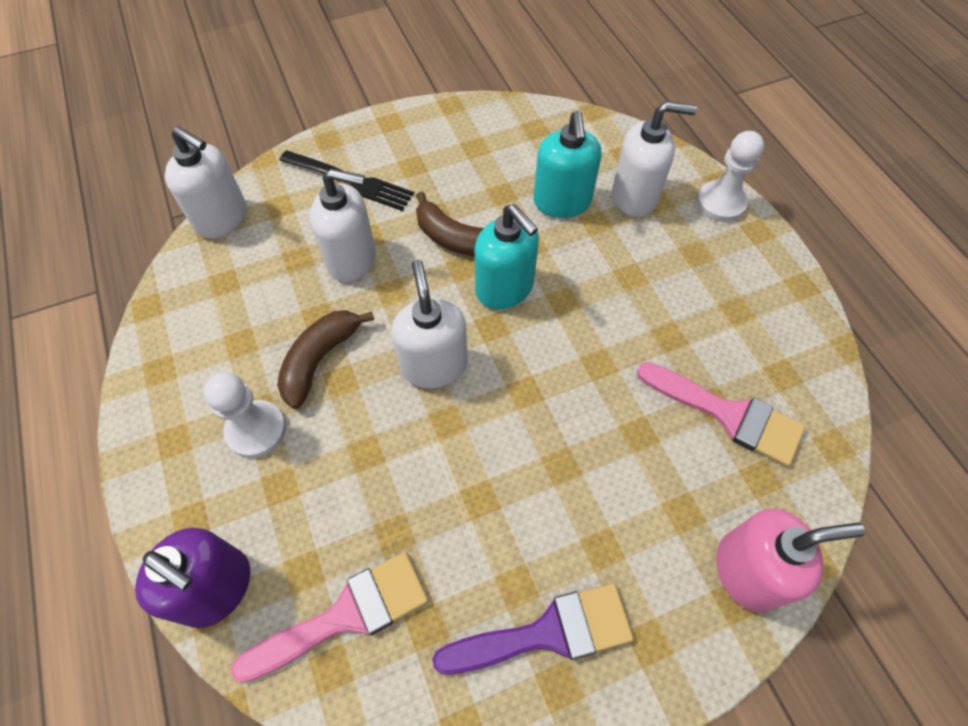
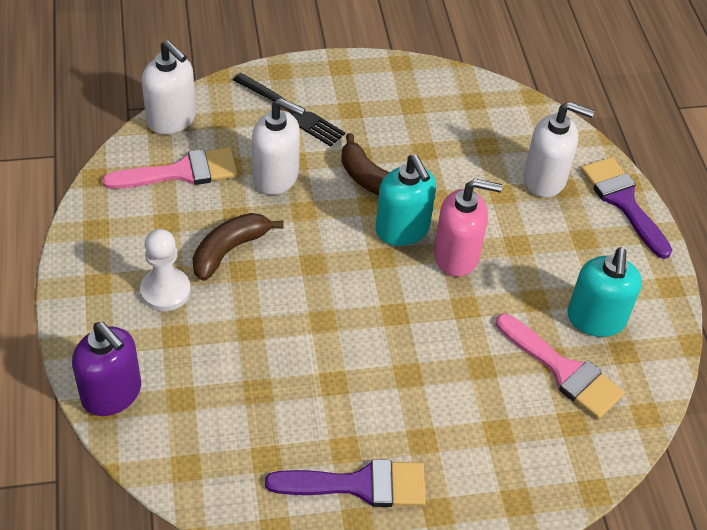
camera: 10 degrees right, 10 degrees down
(346, 615) = (206, 435): pink brush -> pink brush (181, 172)
(434, 365) = (324, 276): white soap dispenser -> none
(562, 202) = (476, 170): turquoise soap dispenser -> turquoise soap dispenser (595, 319)
(720, 203) = (623, 202): white pawn -> purple brush
(747, 571) = (535, 484): pink soap dispenser -> pink soap dispenser (456, 256)

